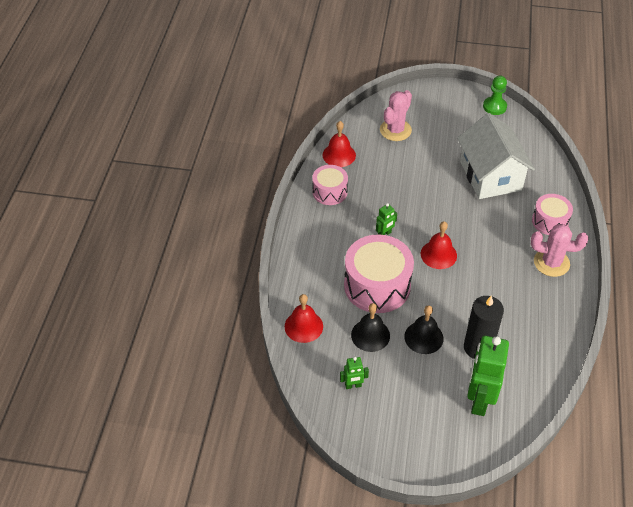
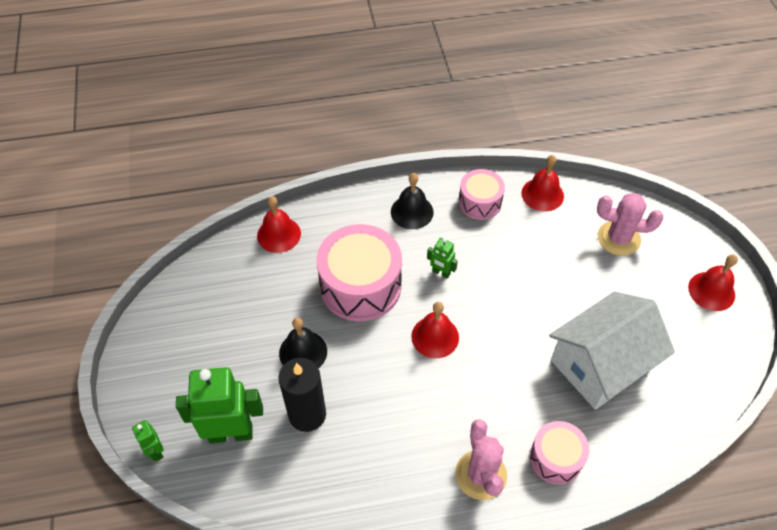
camera: 70 degrees right, 5 degrees up
(353, 385) = (215, 300): green robot -> green robot (155, 451)
(370, 335) = (288, 298): black bell -> black bell (412, 212)
(455, 103) = (711, 291): none -> red bell
(494, 107) = (738, 340): green pawn -> none

